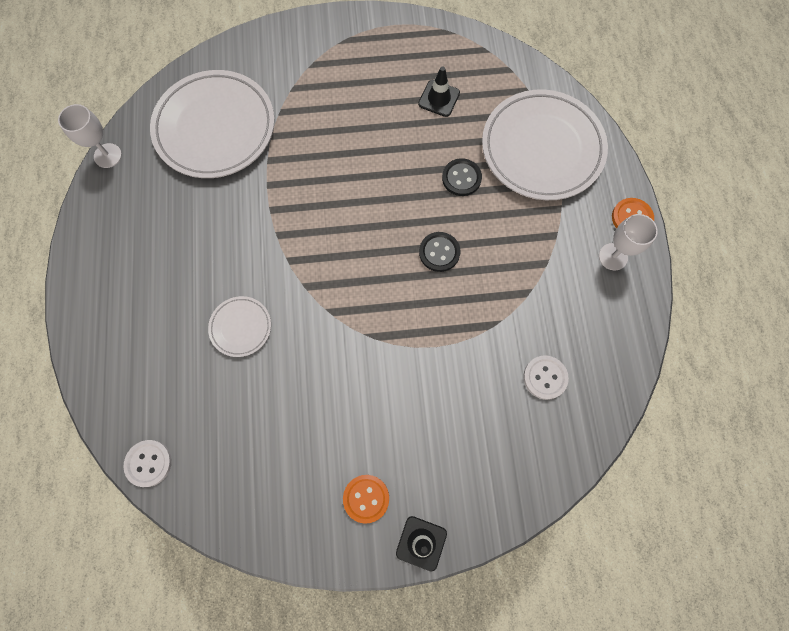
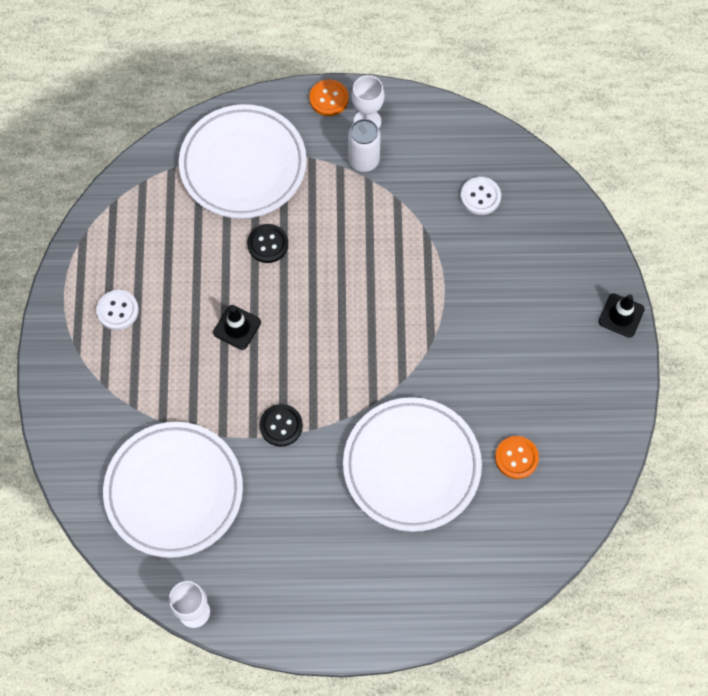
camera: 85 degrees left, 5 degrees down
(148, 463) = (543, 554): white button -> white button (117, 310)
(241, 327) = (411, 466): white plate -> white plate, size x2.17
(366, 498) = (582, 358): orange button -> orange button (516, 458)
(439, 98) = (169, 256): black traffic cone -> black traffic cone (237, 327)
(439, 252) = (348, 273): black button -> black button (281, 426)
(567, 257) = (363, 160): none -> white can

